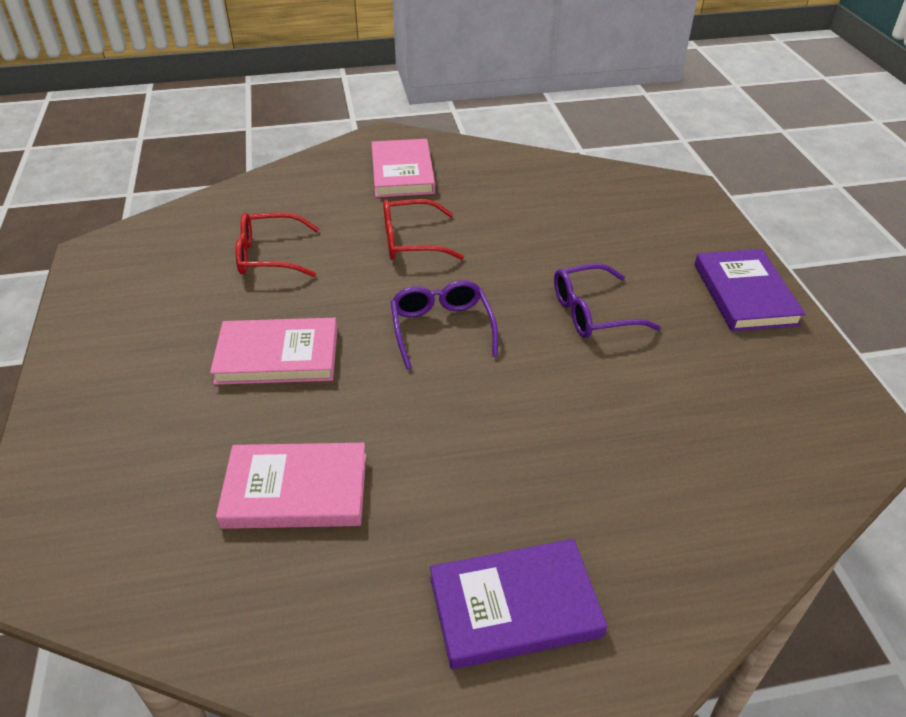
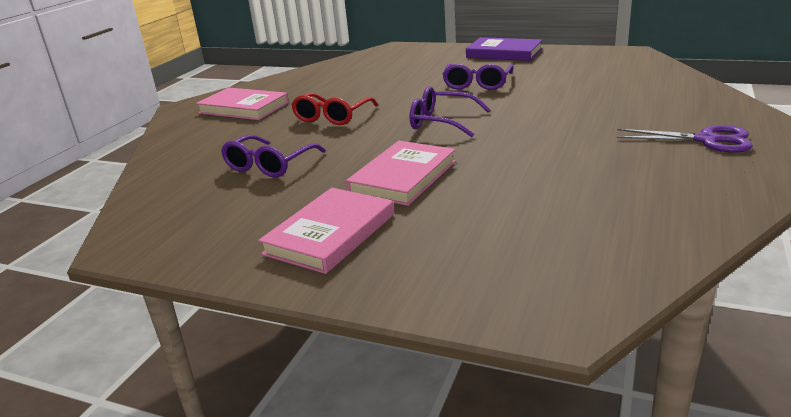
camera: 55 degrees left, 15 degrees down
(269, 256) = (269, 165): red glasses -> purple glasses
(295, 490) = (560, 188): pink book -> pink book (330, 234)
(515, 606) = (706, 140): purple book -> purple scissors

